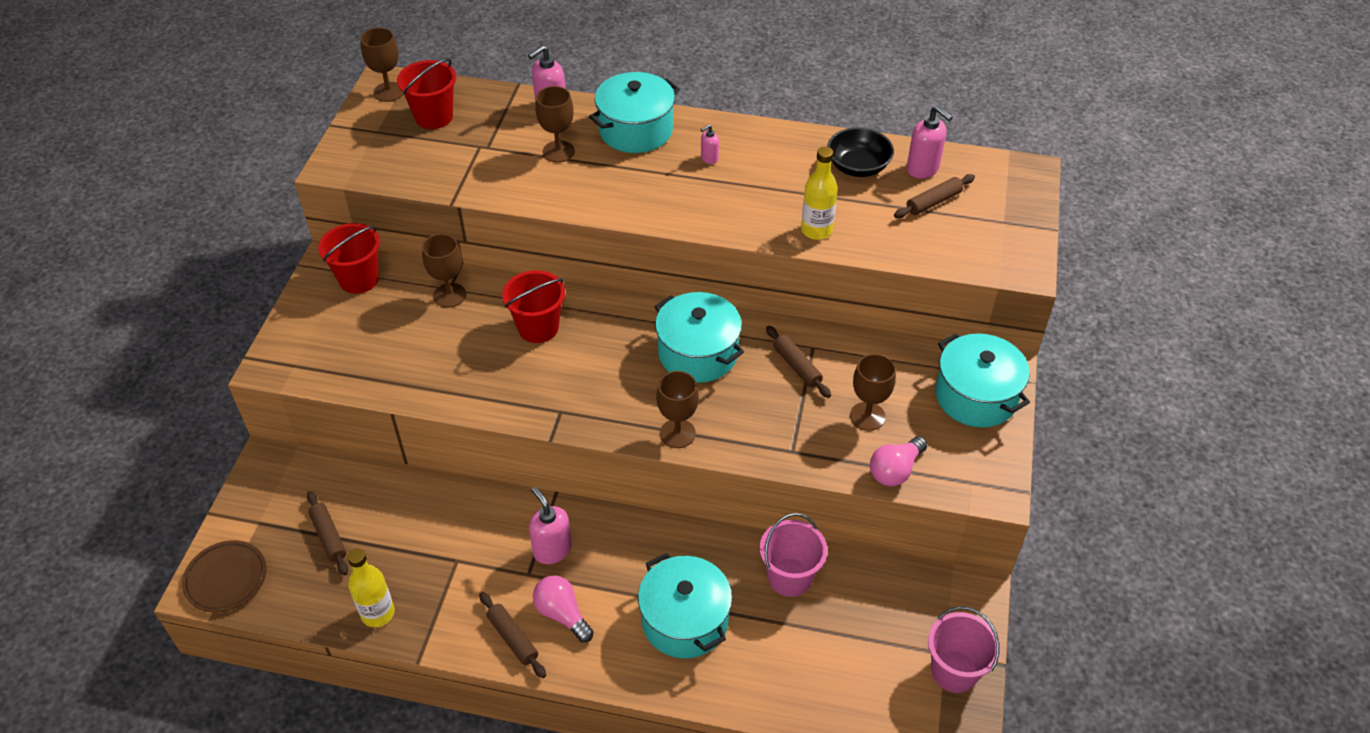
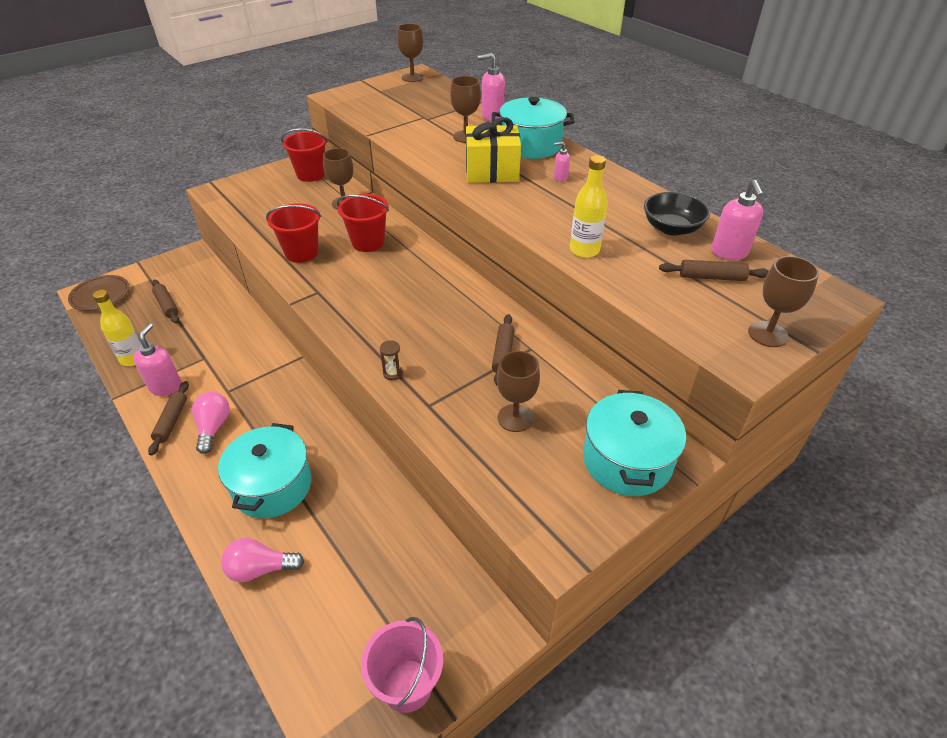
camera: 40 degrees right, 5 degrees down
(329, 536) = (167, 305): brown rolling pin -> brown rolling pin turned 45 degrees counterclockwise
(434, 117) = (419, 95): red bucket -> red bucket (301, 253)
(552, 550) = (257, 387): pink soap dispenser -> pink soap dispenser (166, 387)
(639, 184) = (492, 172): none -> yellow gift
(677, 433) = (367, 346): brown goblet -> brown goblet (767, 334)
(698, 353) = (444, 308): turquoise pot -> none
(730, 444) = (393, 373): none -> brown hourglass
(789, 577) = (372, 510): pink bucket -> none
(895, 470) = (489, 470): pink light bulb -> pink light bulb (260, 569)

